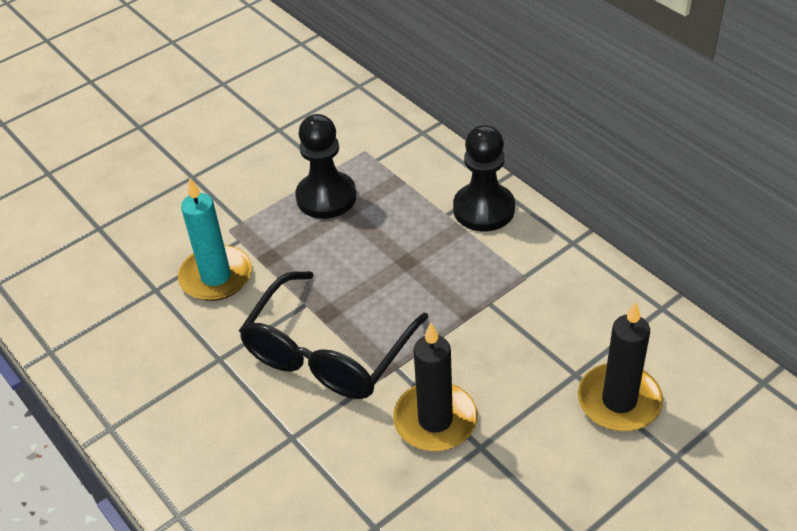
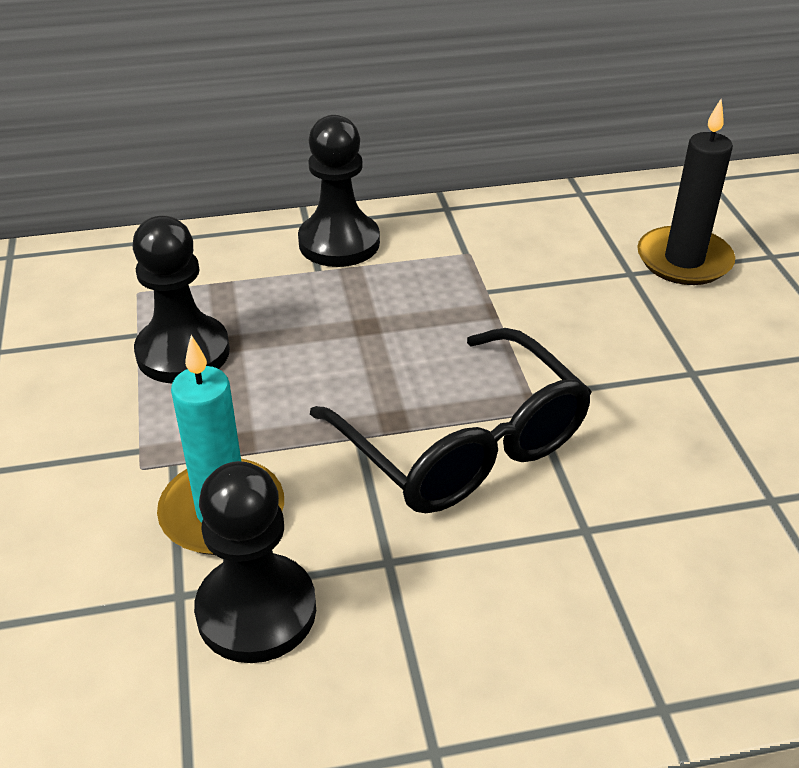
camera: 65 degrees left, 5 degrees down
(159, 322) = (256, 611): none -> black pawn
(435, 420) = (634, 392): black candle -> none

